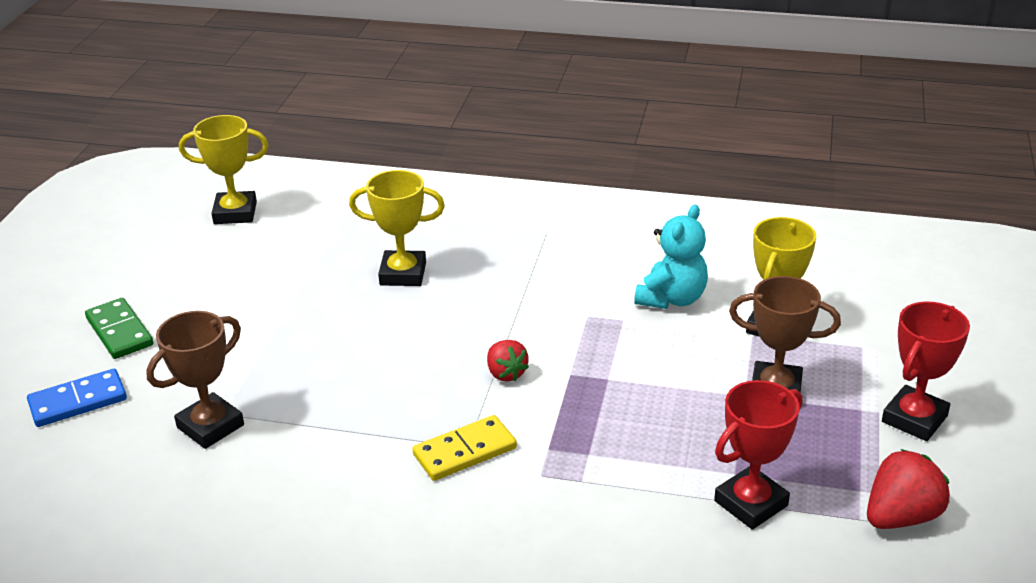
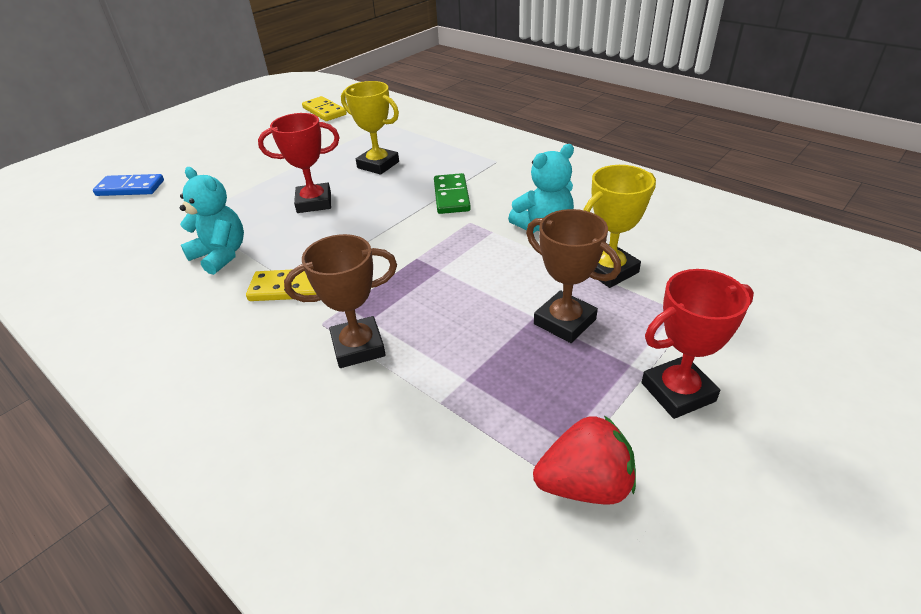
camera: 30 degrees right, 5 degrees up
(119, 332) = (194, 157): green domino -> green domino (451, 196)
(210, 426) = (172, 222): brown trophy -> brown trophy (358, 347)
(235, 213) = (324, 111): yellow trophy -> yellow domino
(332, 444) = (221, 255): none -> turquoise teddy bear
(506, 373) = (374, 244): red strawberry -> none
(751, 503) = (454, 411): red trophy -> red trophy (314, 202)

